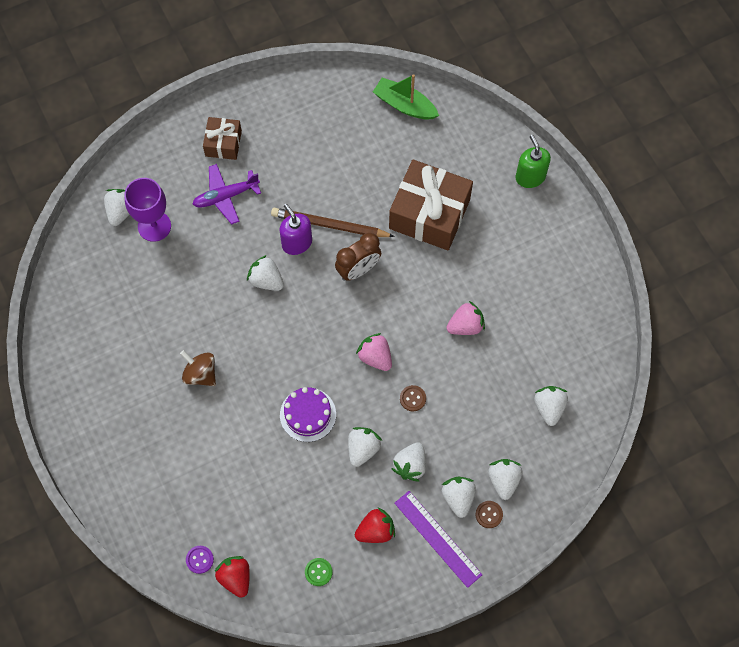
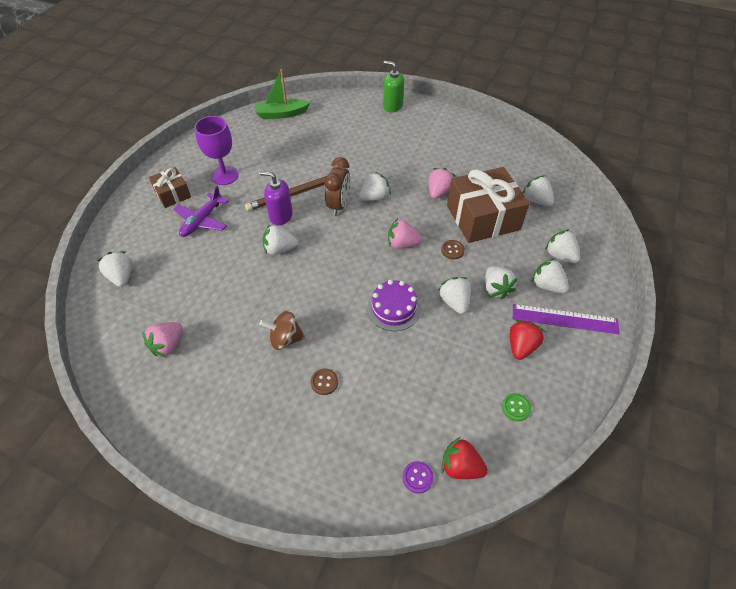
camera: 40 degrees left, 15 degrees down
(111, 310) = (168, 345): none -> pink strawberry
(154, 226) = (159, 269): purple goblet -> purple goblet (224, 175)
(399, 285) = (375, 197): none -> white strawberry
(429, 214) = (353, 153): brown gift -> brown gift (483, 217)
(489, 514) = (576, 281): brown button -> brown button (324, 382)

